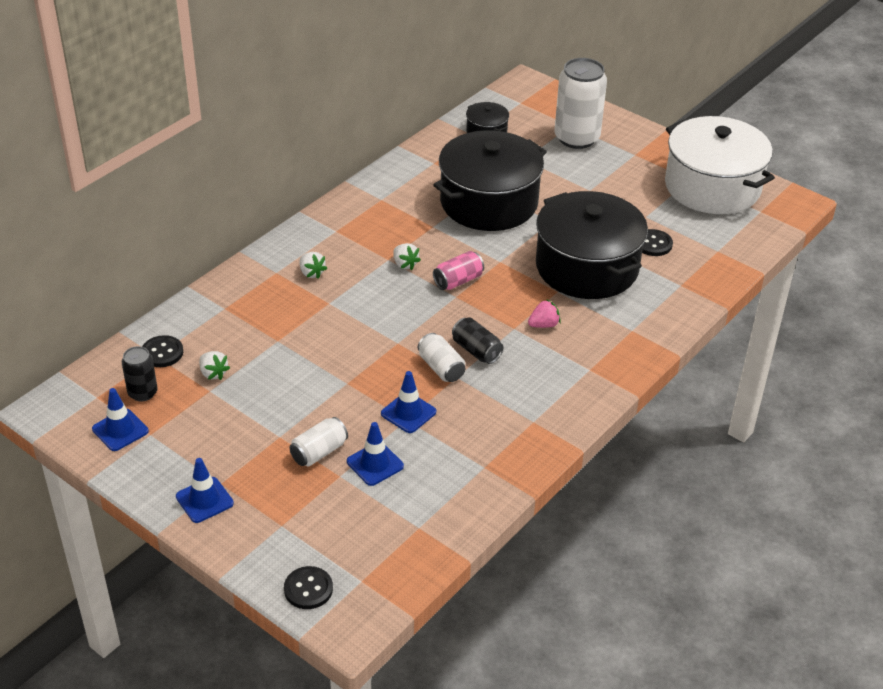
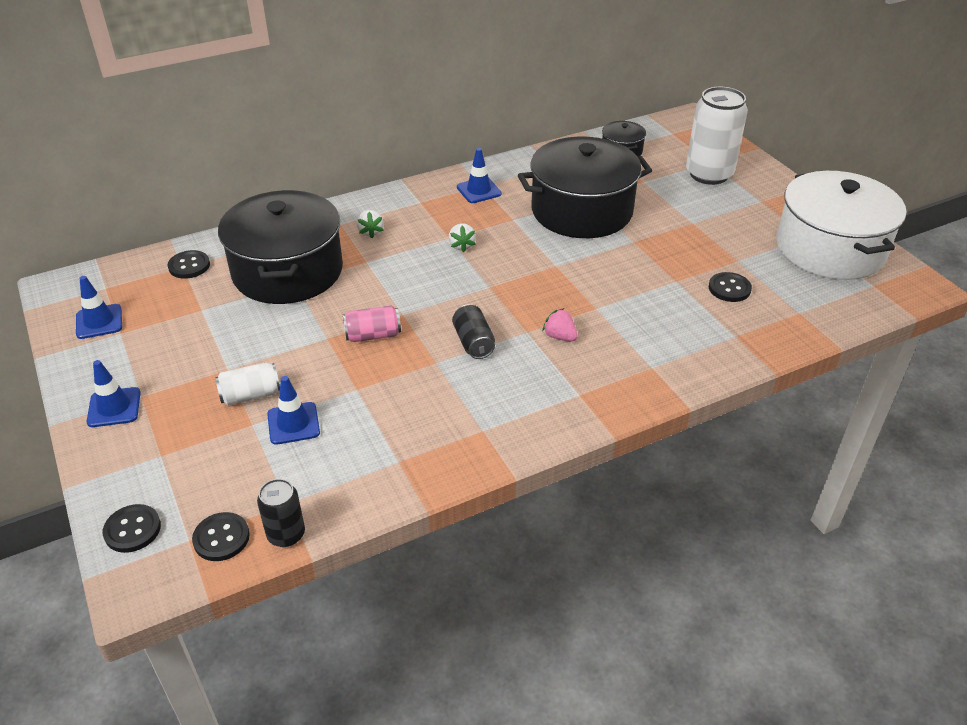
camera: 25 degrees right, 0 degrees up
(142, 393) = (144, 295): black can -> black can (286, 534)
(213, 373) = (216, 295): white strawberry -> none
(387, 570) = (221, 538): none -> black button
(408, 413) = (363, 383): blue traffic cone -> blue traffic cone (479, 190)
(441, 368) = (427, 349): white can -> none
(458, 281) = (502, 273): pink can -> pink can (373, 335)
(544, 325) = (560, 336): pink strawberry -> pink strawberry turned 135 degrees counterclockwise
(587, 267) = (642, 293): black pot -> black pot (288, 271)

